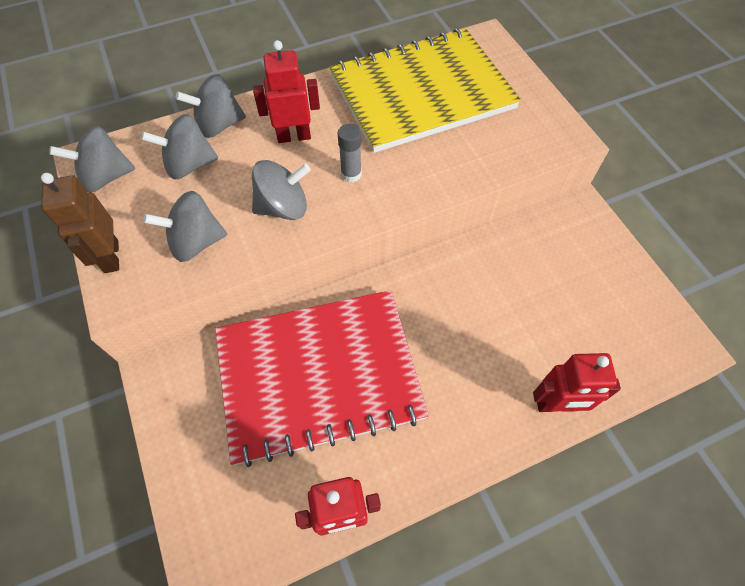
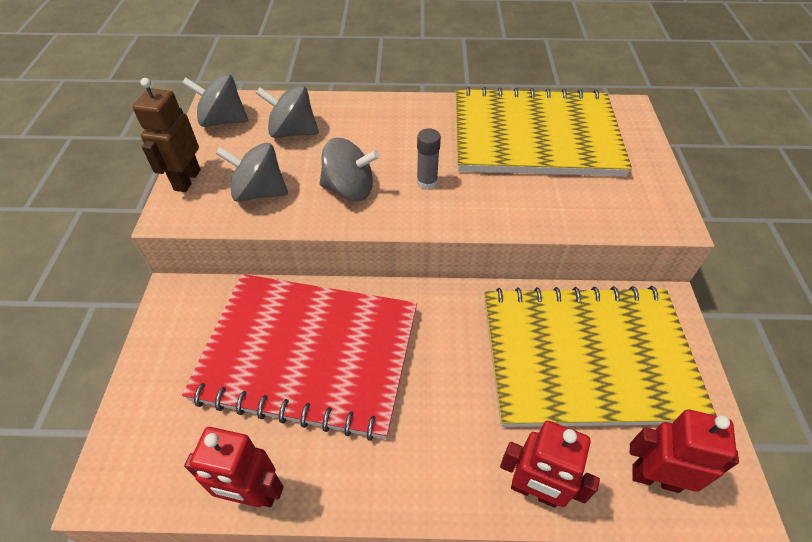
camera: 25 degrees right, 10 degrees down
(219, 125) = (335, 109): grey spinning top -> none
(294, 136) = (394, 137): red robot -> red robot (655, 477)
(544, 280) = (586, 357): none -> yellow notebook

